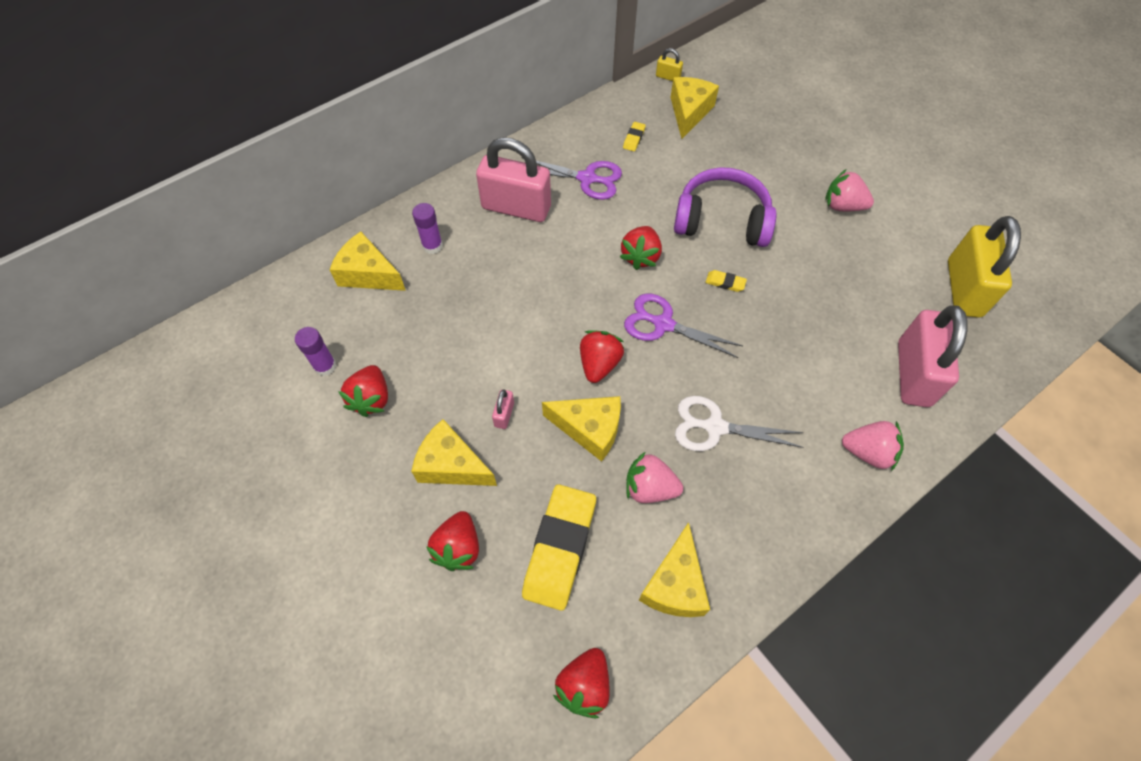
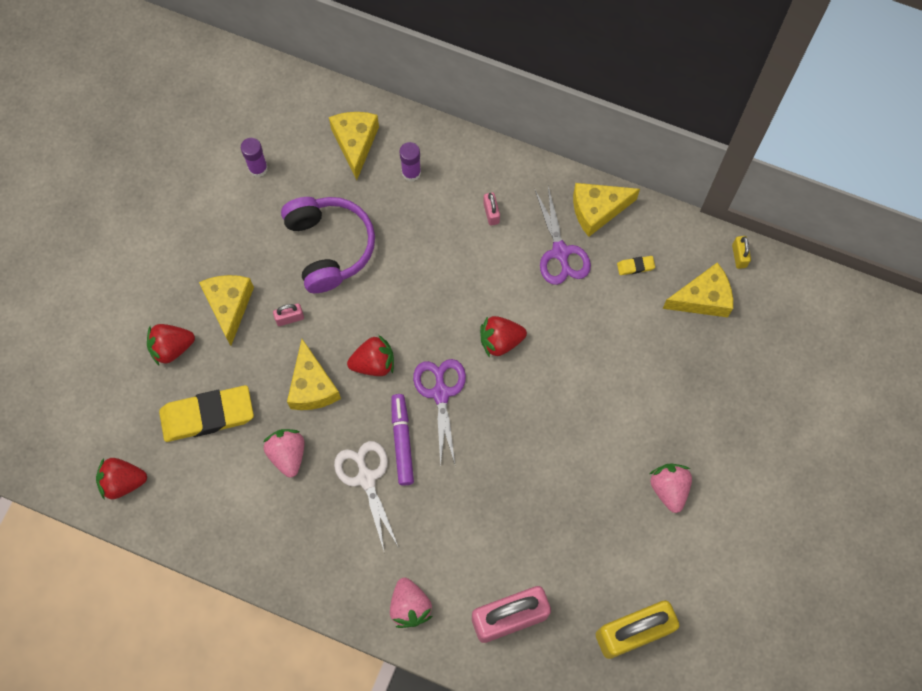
camera: 60 degrees right, 10 degrees up
(371, 399) = (250, 218): red strawberry -> none
(516, 207) = (491, 213): pink padlock -> pink padlock, size x0.41
(675, 584) = (223, 508): yellow cheese -> yellow cheese (597, 210)
(693, 378) = (402, 441): none -> purple marker
(721, 220) = (583, 389): purple headphones -> purple headphones (329, 247)
(725, 283) = (514, 423): yellow eraser -> none

